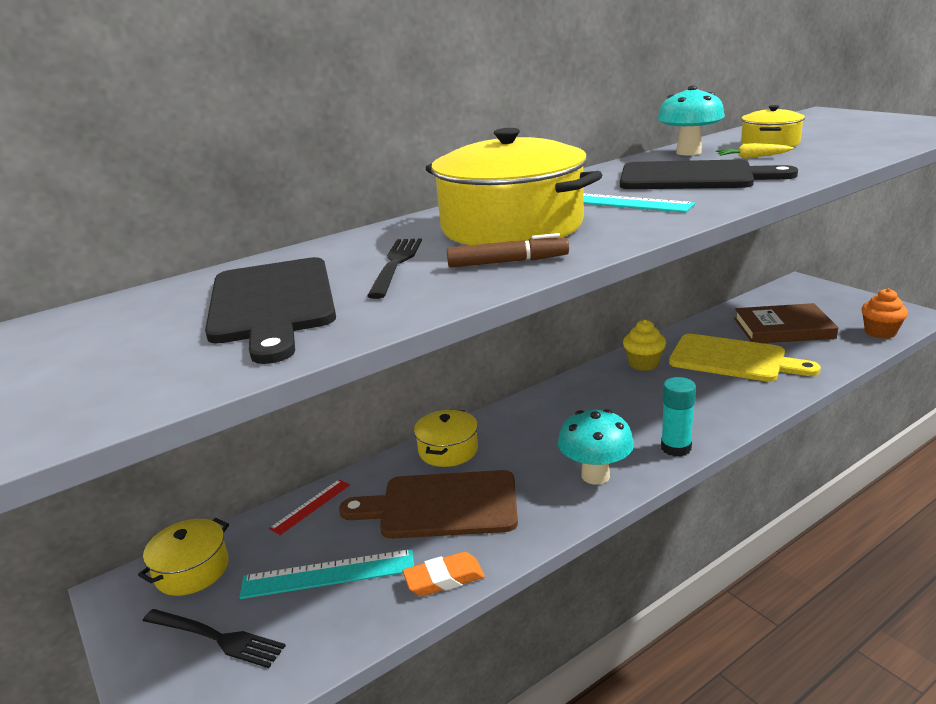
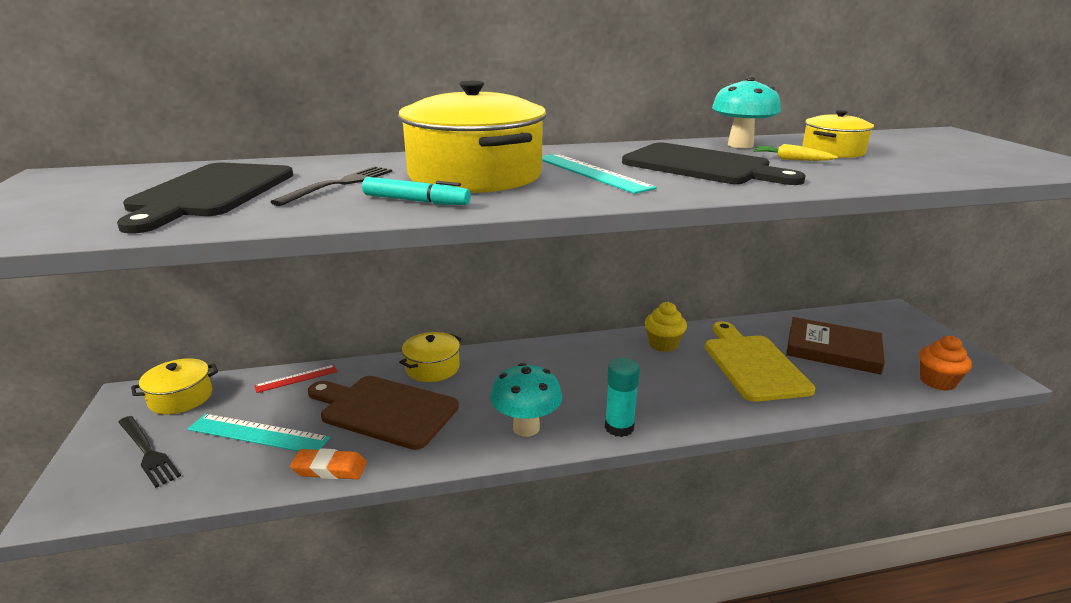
camera: 20 degrees right, 0 degrees up
(507, 262) = (416, 201): brown marker -> turquoise marker
(733, 359) = (752, 364): yellow cutting board -> yellow cutting board turned 150 degrees counterclockwise

